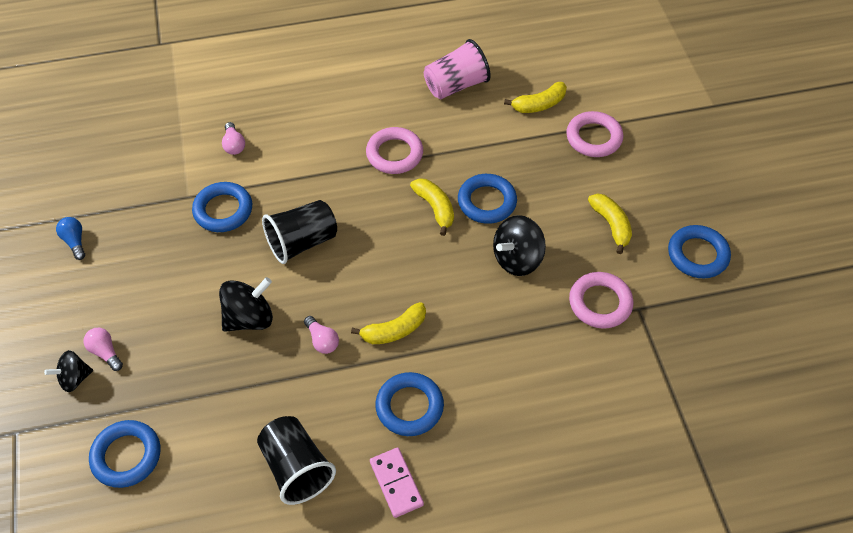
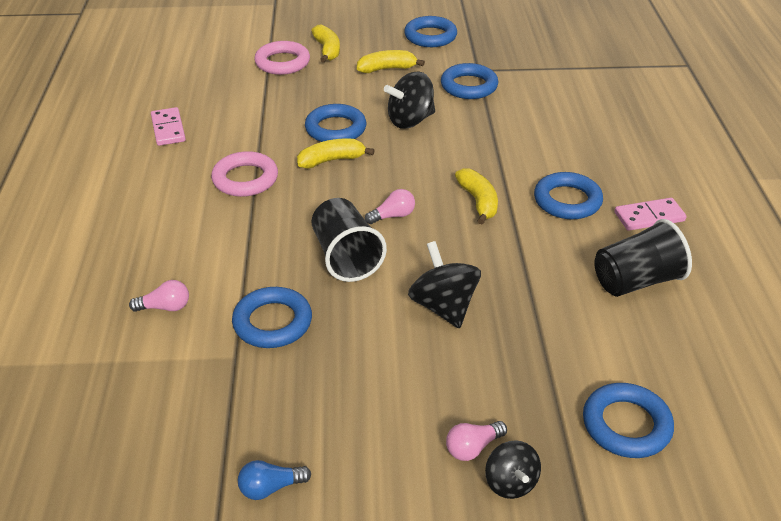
camera: 80 degrees left, 15 degrees down
(322, 340) = (483, 252): pink light bulb -> pink light bulb (393, 216)
(456, 85) = (168, 129): pink cup -> pink domino
(517, 259) = (410, 120): black spinning top -> black spinning top turned 90 degrees clockwise
(539, 104) = (225, 84): yellow banana -> yellow banana (327, 50)
(600, 303) = (469, 86): pink ring -> blue ring

